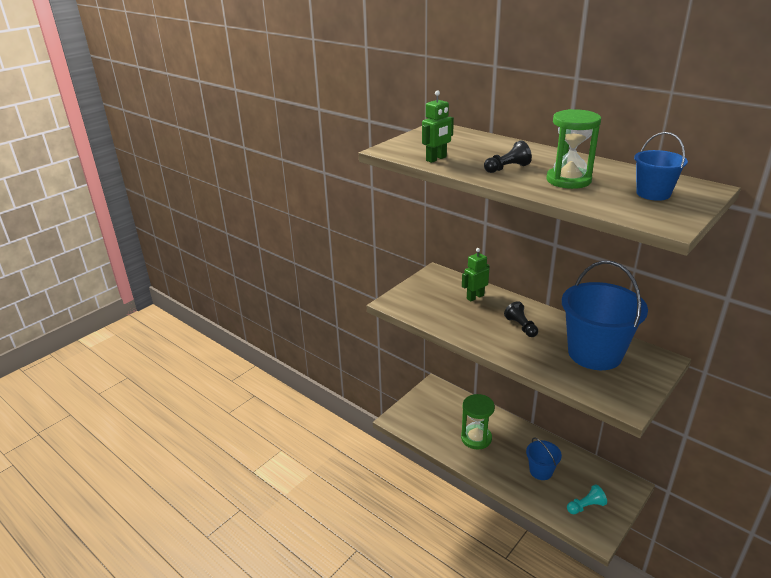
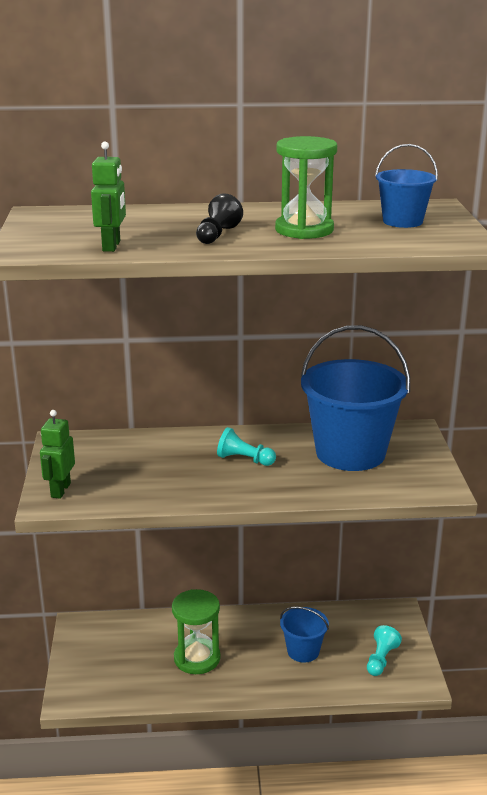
camera: 45 degrees left, 5 degrees down
(475, 297) = (149, 450): green robot -> green robot (60, 490)
(521, 327) = (244, 459): black pawn -> turquoise pawn

